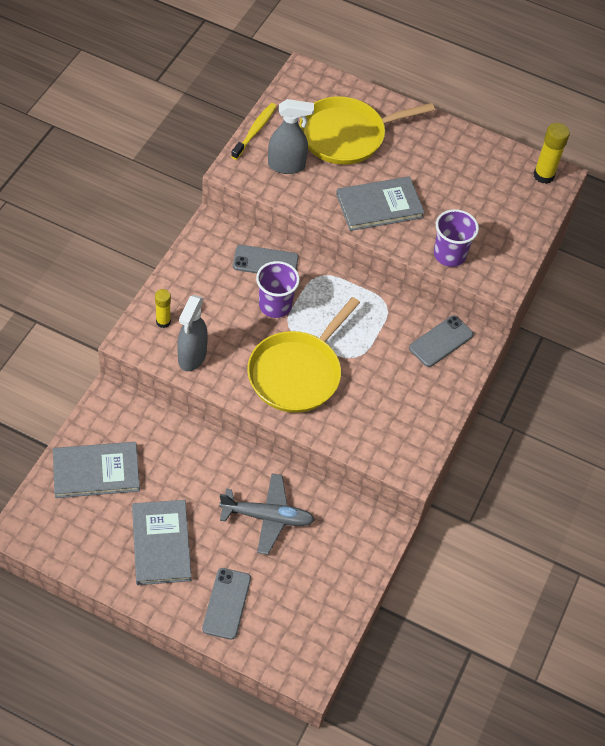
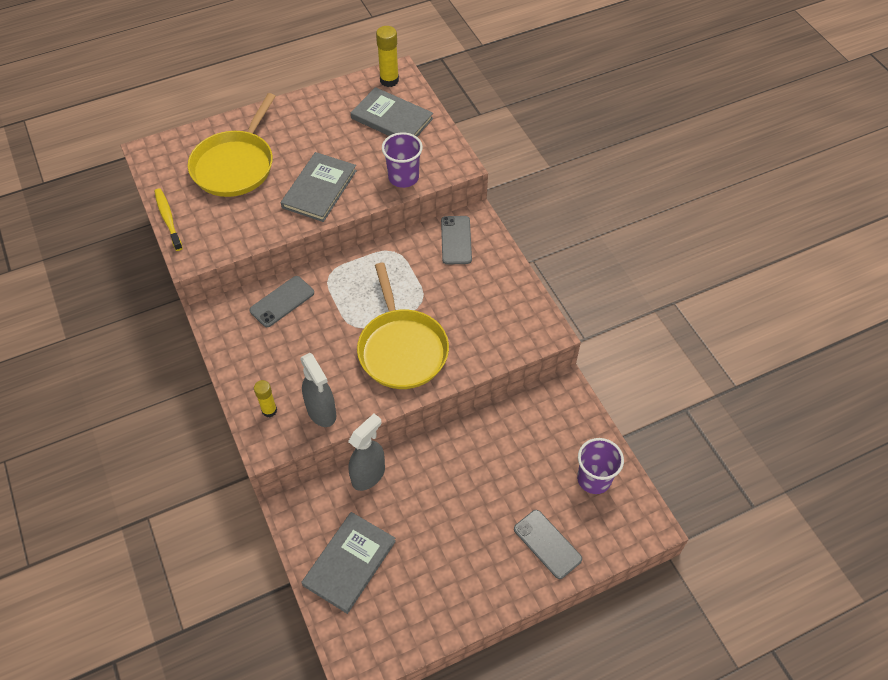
camera: 45 degrees left, 0 degrees up
(161, 544) = (457, 557): grey book -> grey book (392, 118)
(267, 517) = (494, 462): grey plane -> none
(275, 305) = (328, 322): purple cup -> purple cup (594, 479)
(286, 166) = (223, 221): grey spray bottle -> grey spray bottle (368, 475)

